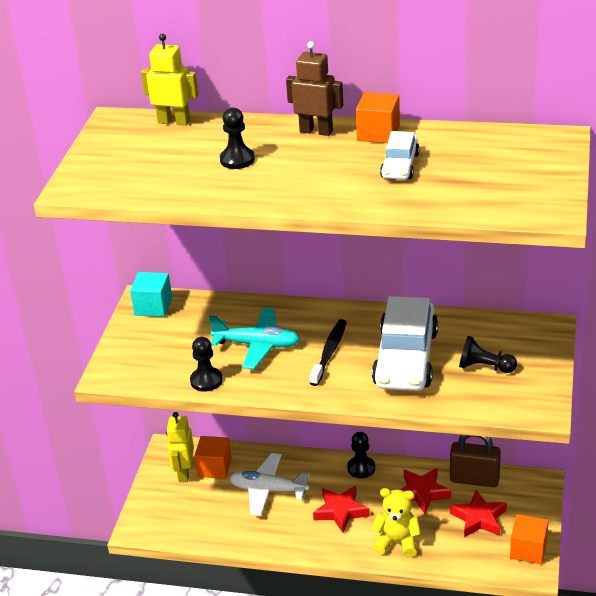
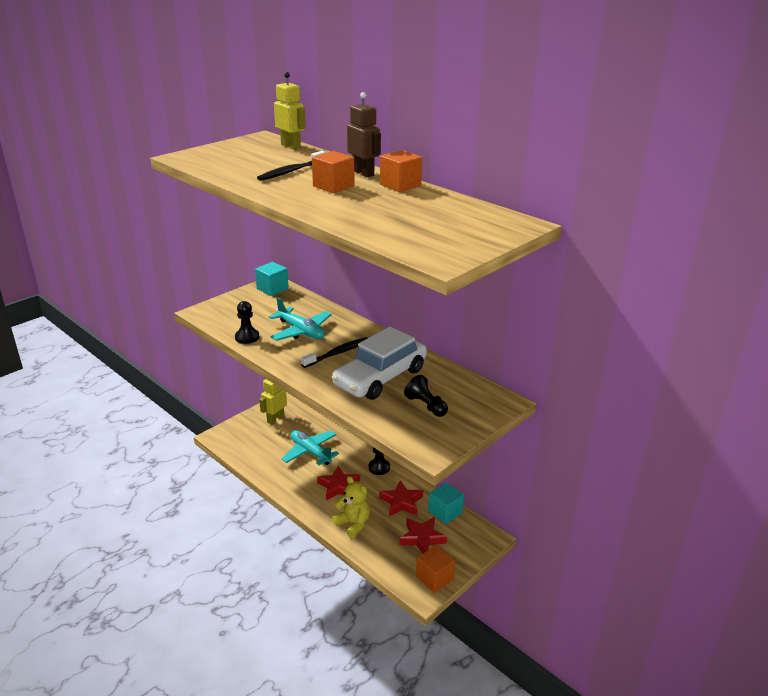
camera: 30 degrees right, 5 degrees down
(214, 468) = (295, 424): orange cube -> orange cube (333, 186)
(237, 160) = (291, 171): black pawn -> black toothbrush
(268, 490) = (310, 452): white plane -> turquoise plane
(400, 166) = (383, 204): white car -> none
(474, 479) = (445, 512): brown padlock -> turquoise cube

